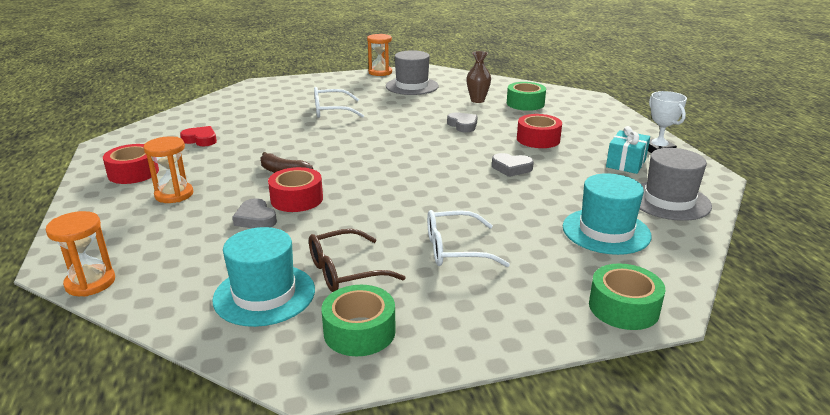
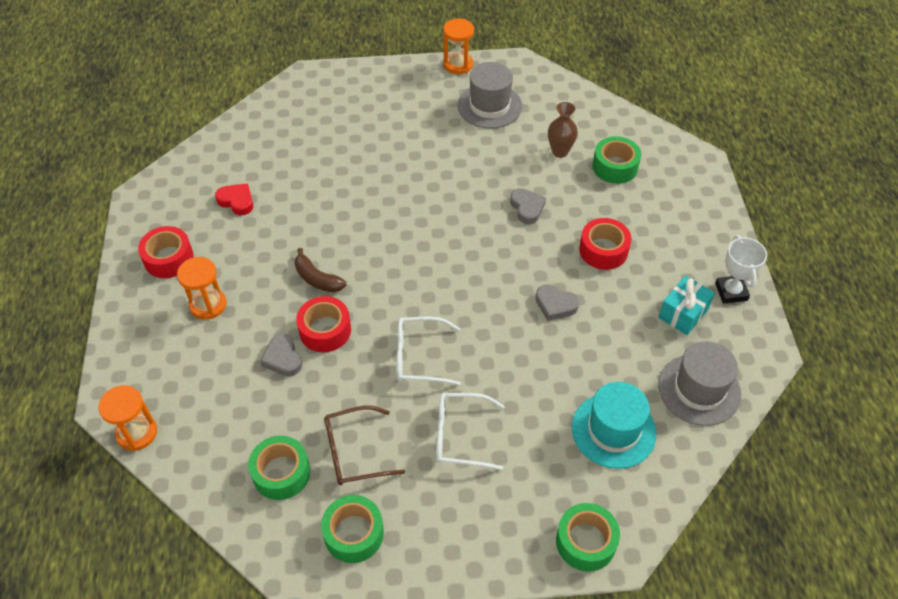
camera: 10 degrees right, 25 degrees up
(264, 294) = (281, 473): turquoise hat -> green tape
(331, 111) = (384, 155): white glasses -> white glasses (419, 357)

